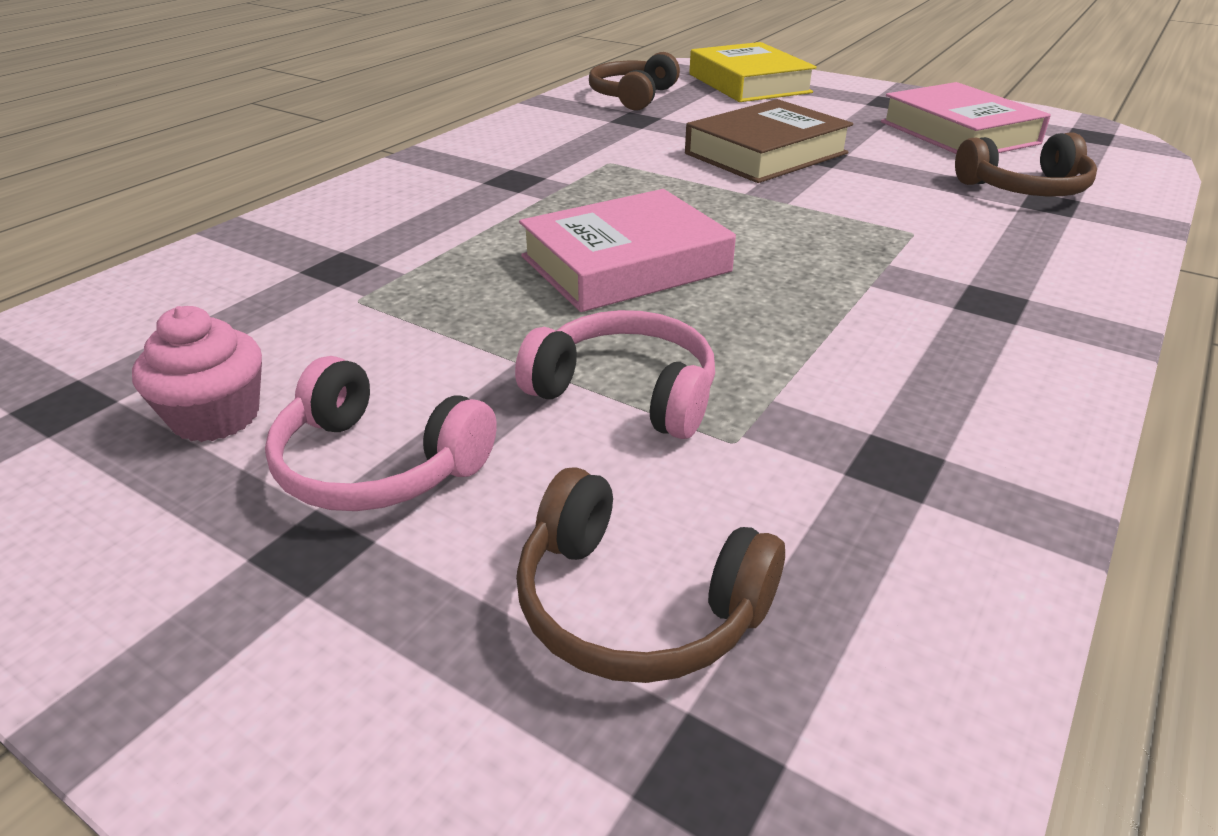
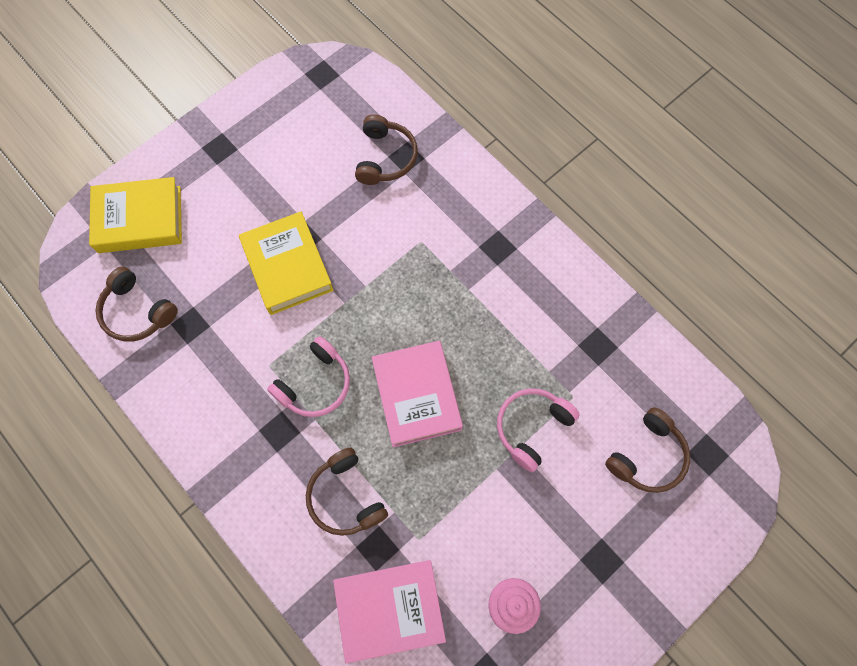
camera: 75 degrees left, 35 degrees up
(377, 465) = (559, 535): pink headphones -> pink headphones (315, 384)
(424, 233) = (346, 497): none -> brown headphones
(766, 153) = (287, 266): brown book -> yellow book
(958, 133) = (292, 141): pink book -> pink book (390, 609)

